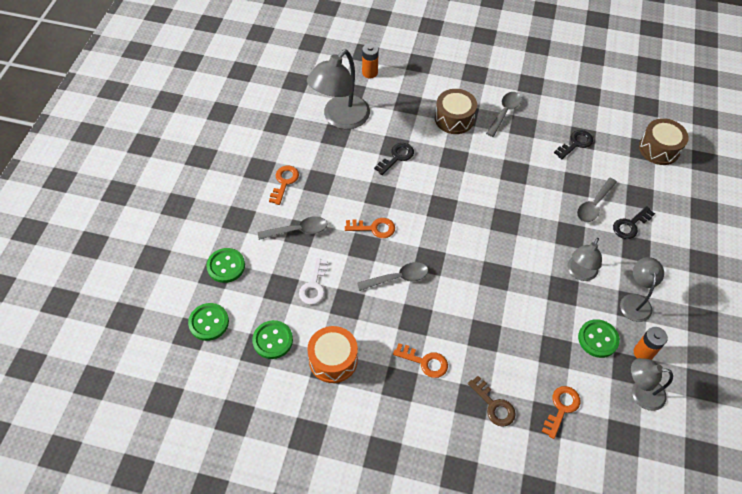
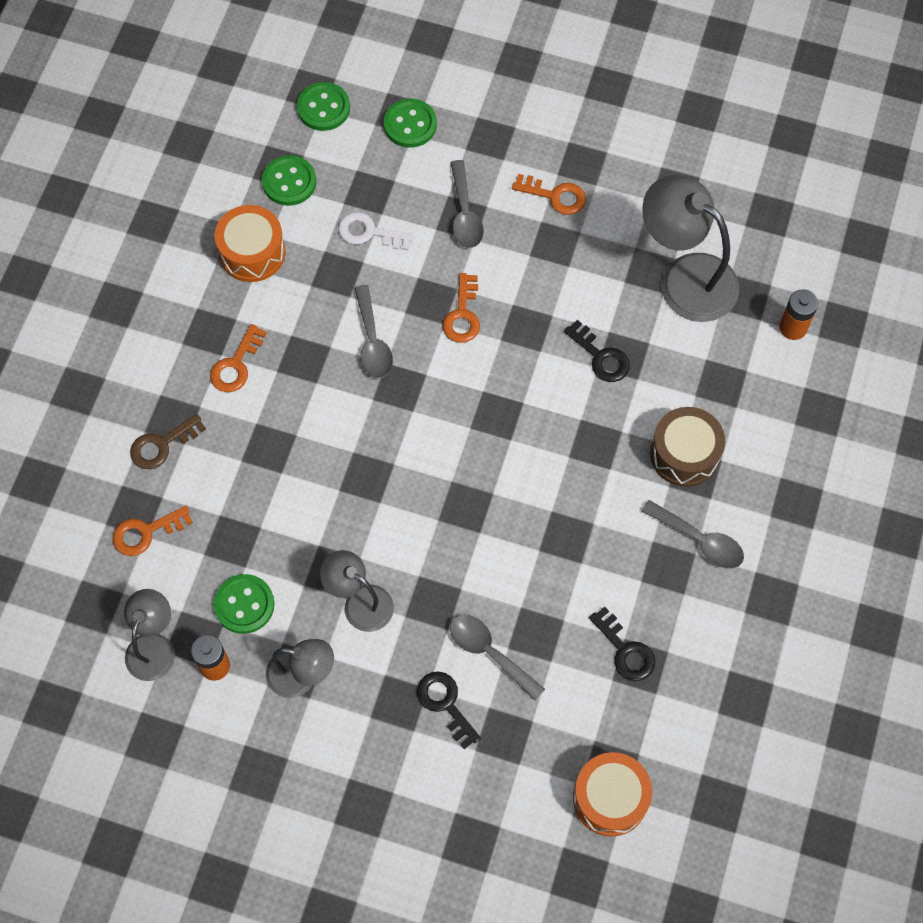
camera: 95 degrees right, 10 degrees up
(561, 408) = (146, 532): orange key -> orange key turned 120 degrees clockwise
(659, 149) = (610, 798): brown drum -> orange drum

